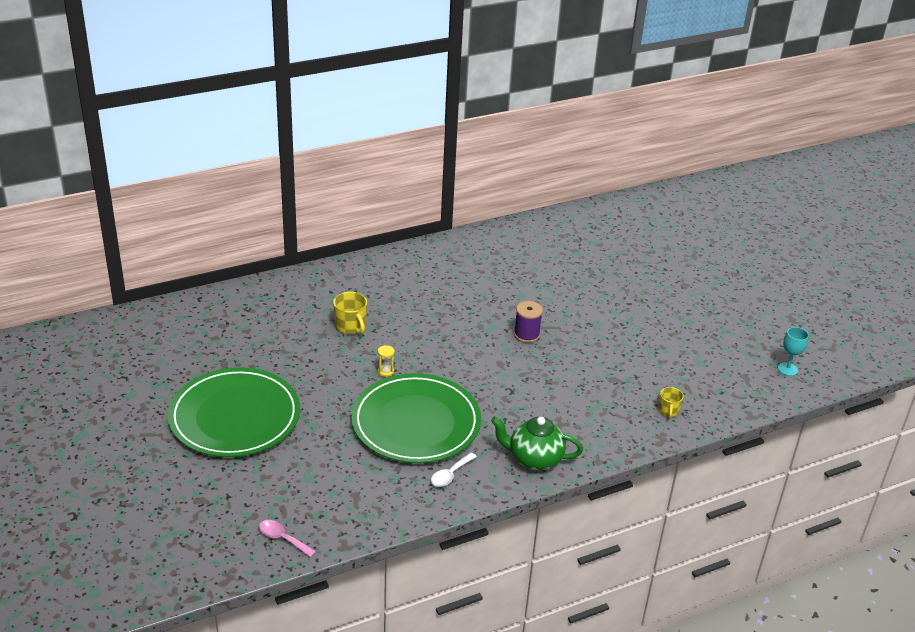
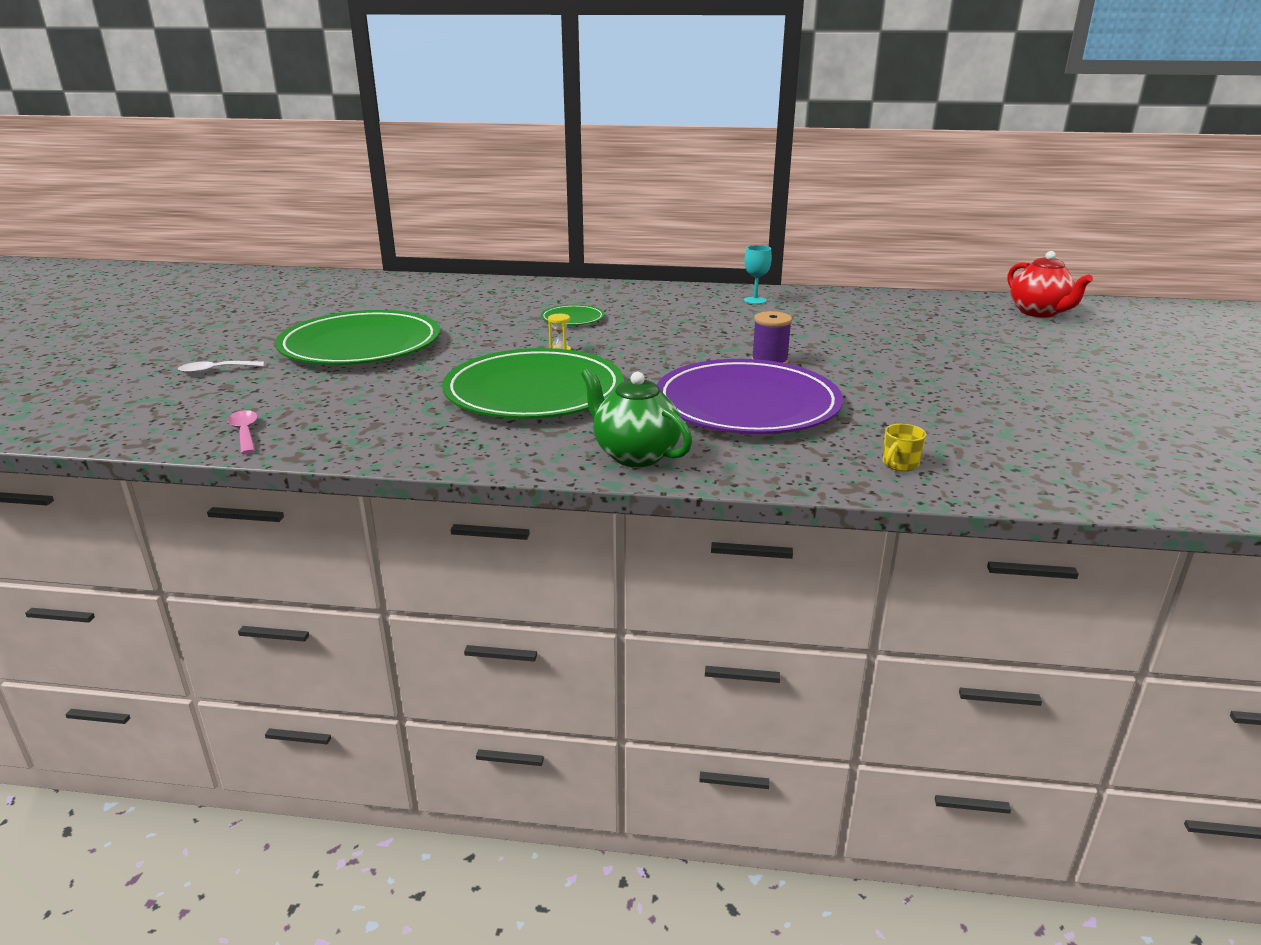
camera: 35 degrees right, 10 degrees down
(351, 326) = (572, 318): yellow mug -> green plate
(450, 475) = (508, 438): white spoon -> white spoon (215, 371)
(551, 386) = (747, 404): none -> purple plate
(638, 217) = (1039, 313): none -> red teapot
(787, 369) = (1169, 475): turquoise goblet -> turquoise goblet (755, 300)

